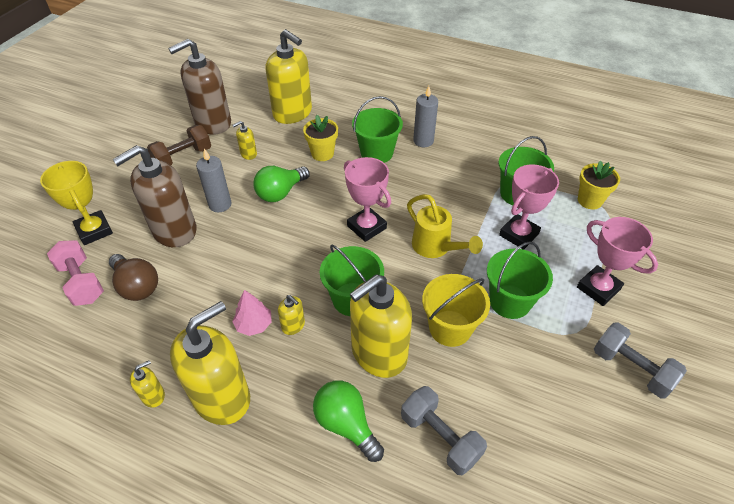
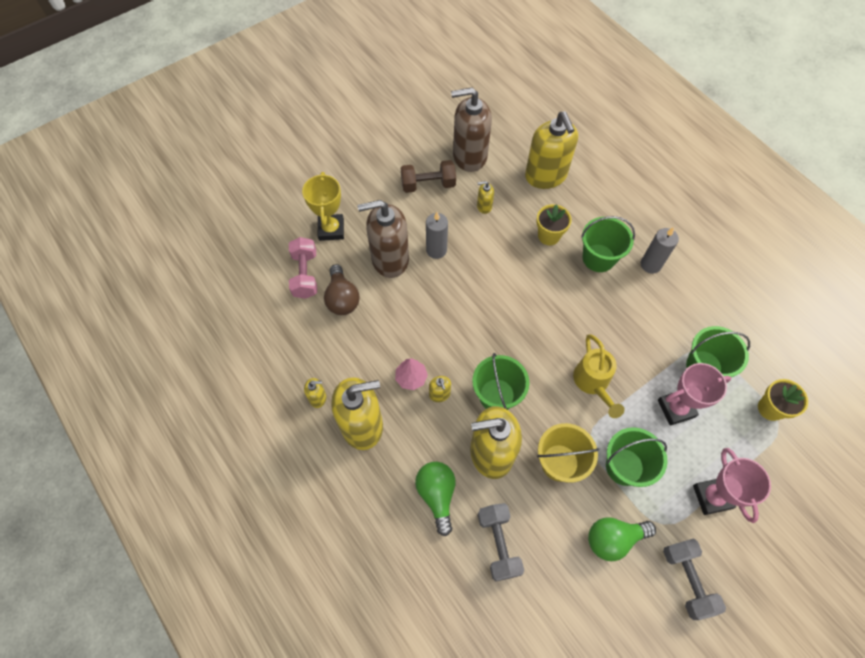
camera: 30 degrees right, 15 degrees up
(280, 193) = (491, 262): green light bulb -> green light bulb (613, 539)
(366, 227) = (545, 333): pink trophy -> none

